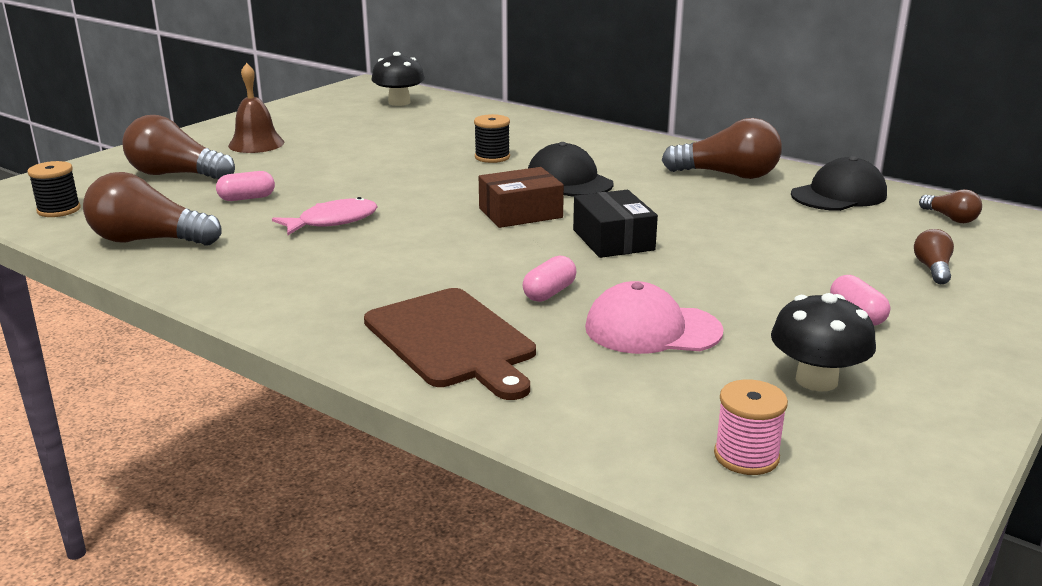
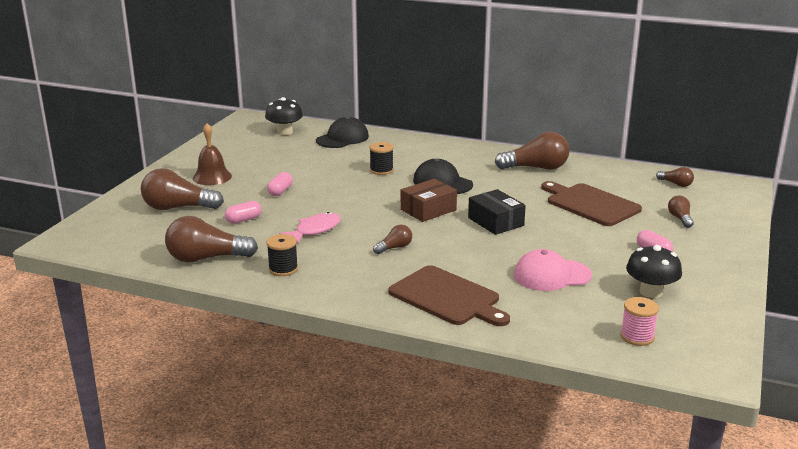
camera: 15 degrees left, 0 degrees up
(59, 210) = (121, 244): black spool -> black spool (283, 269)
(428, 258) = (394, 248): none -> brown light bulb
(549, 293) = (481, 261): pink capsule -> pink capsule (280, 191)
(785, 232) = (590, 204): none -> brown cutting board
(839, 195) = (608, 175): black cap -> black cap (342, 138)

